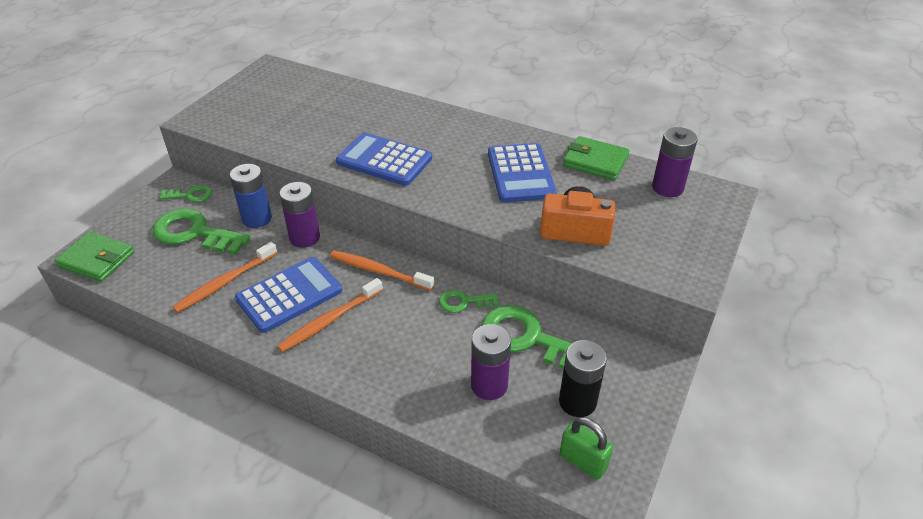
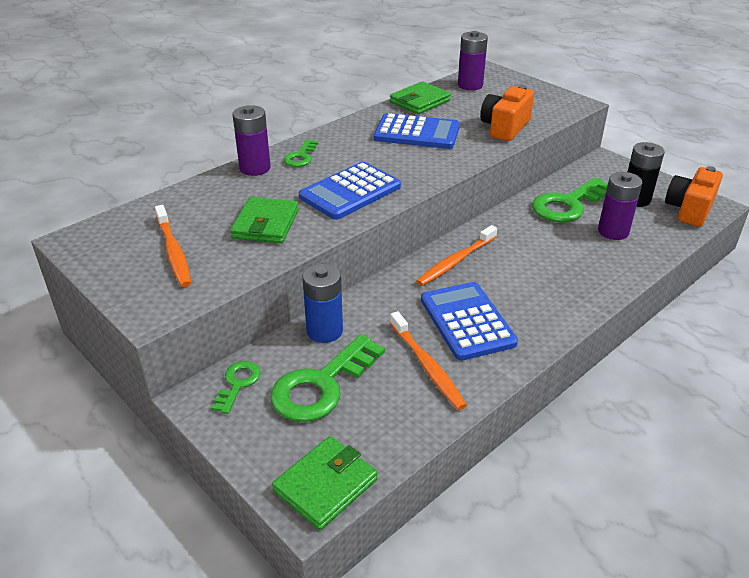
camera: 70 degrees left, 5 degrees down
(305, 238) = (379, 300): purple battery -> purple battery (255, 168)
(316, 133) = (265, 224): none -> green wallet
(329, 320) = (513, 300): orange toothbrush -> orange toothbrush (173, 252)
(463, 302) = (515, 224): green key -> green key (301, 156)
(583, 461) = (689, 210): green padlock -> orange camera

